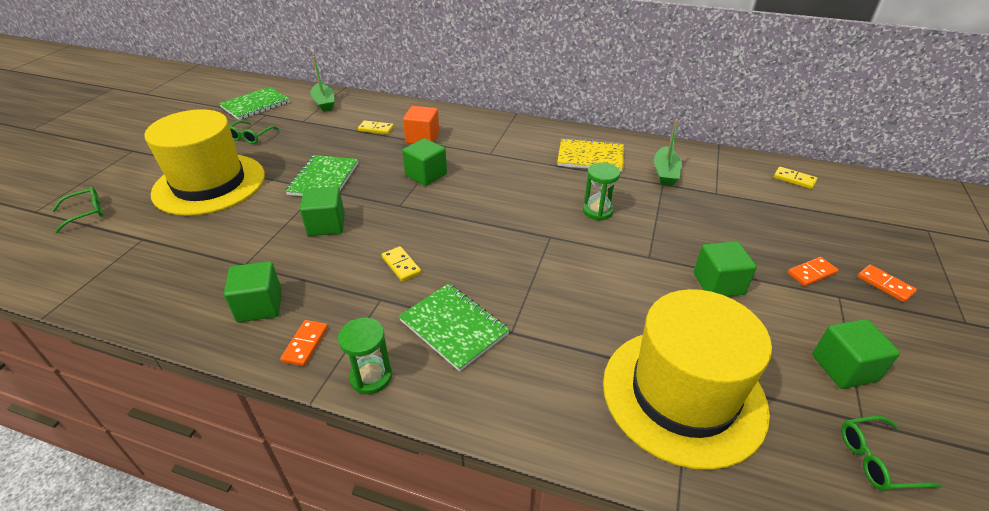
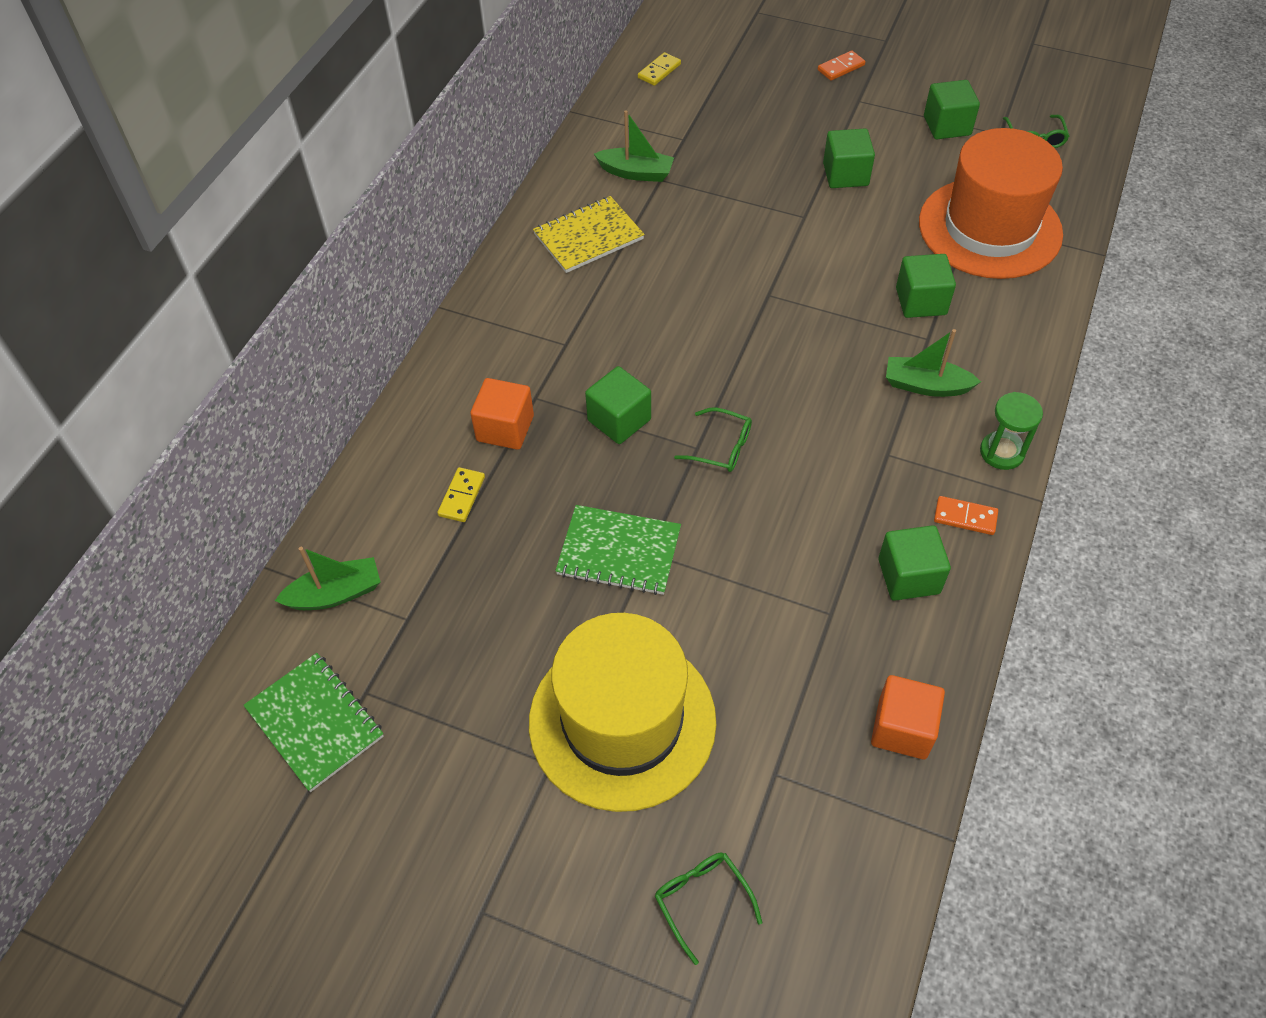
camera: 85 degrees left, 15 degrees up
(137, 296) = (902, 728): none -> orange cube
(250, 137) = (458, 697): green glasses -> green glasses (721, 447)
(326, 225) = (742, 530): green cube -> green cube (921, 301)
(401, 265) = (826, 437): yellow domino -> none
(454, 327) = (925, 385): green notebook -> green boat
(590, 157) = (588, 236): yellow notebook -> yellow notebook turned 45 degrees clockwise
(597, 211) = (717, 246): green hourglass -> none
(683, 394) = (990, 228): yellow hat -> orange hat
(811, 273) = (826, 108): orange domino -> none

